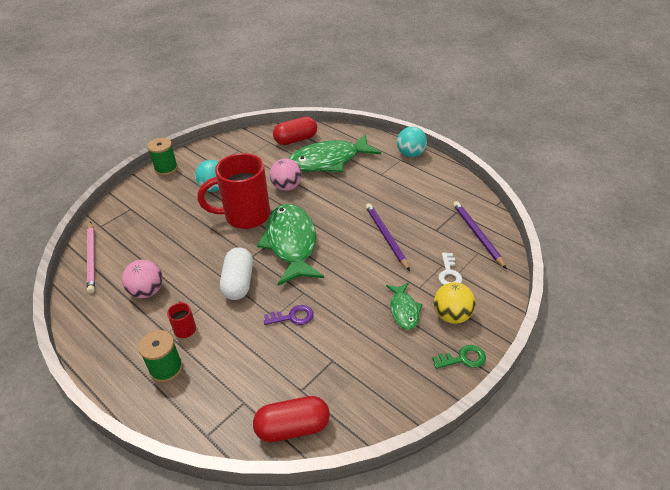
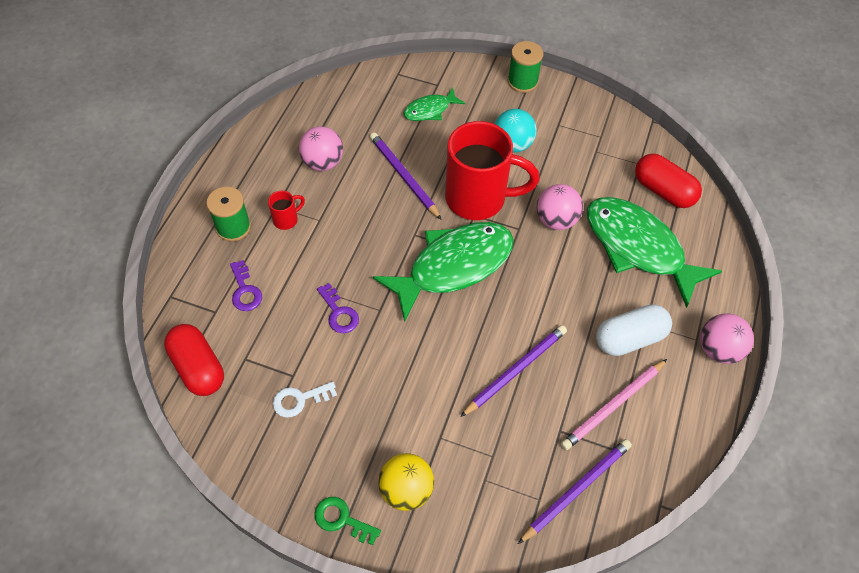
camera: 65 degrees right, 15 degrees up
(92, 258) = (348, 93): pink pencil -> pink pencil (613, 406)
(197, 248) = (404, 176): none -> purple pencil
(236, 374) = (245, 291): none -> purple key
(238, 282) = (368, 239): white capsule -> white capsule (629, 338)
(245, 216) = (478, 198): red mug -> red mug turned 135 degrees clockwise
(404, 310) = (393, 430): green fish -> green fish (430, 110)
(410, 154) = (718, 349): turquoise ball -> pink ball
(449, 273) = (480, 469): white key -> white key (299, 400)
(463, 358) = (342, 519): green key -> green key turned 150 degrees clockwise

